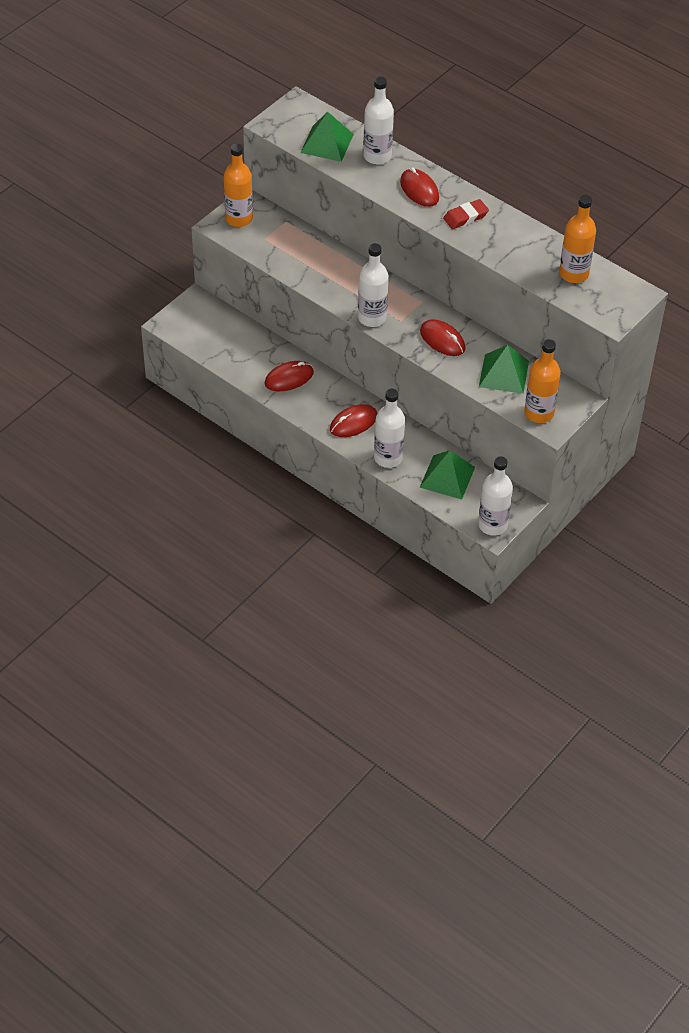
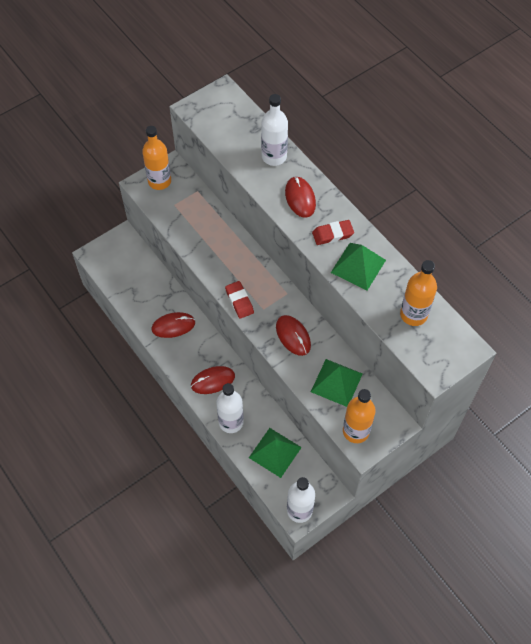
camera: 15 degrees right, 10 degrees up
(327, 143) = (234, 136): green pyramid -> green pyramid (358, 266)
(372, 318) = (239, 301): white bottle -> red eraser

